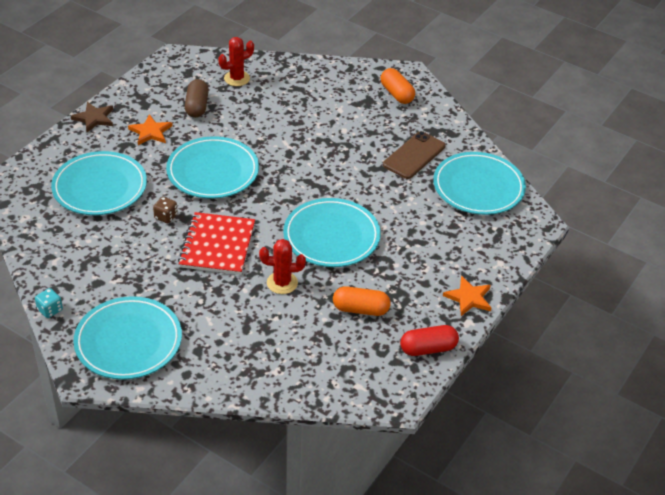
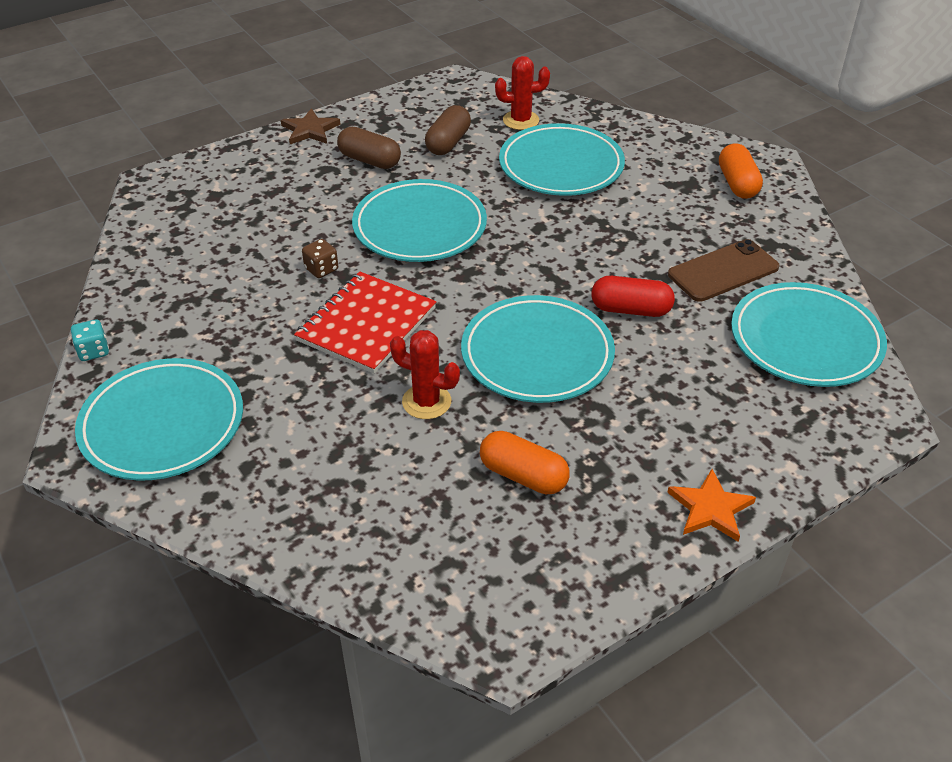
camera: 25 degrees right, 0 degrees up
(100, 187) = (262, 212): turquoise plate -> turquoise plate (561, 166)
(151, 132) = (369, 160): orange star -> brown capsule
(428, 348) = (600, 573): red capsule -> red capsule (630, 309)

